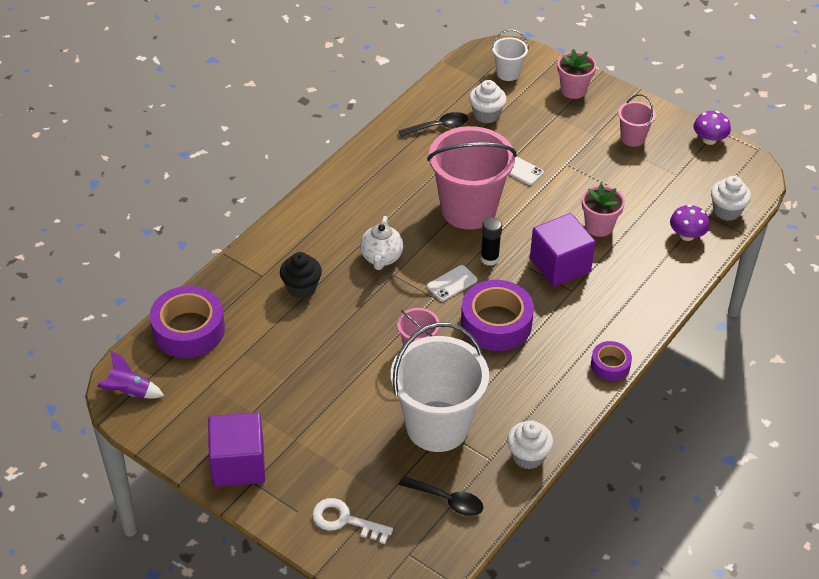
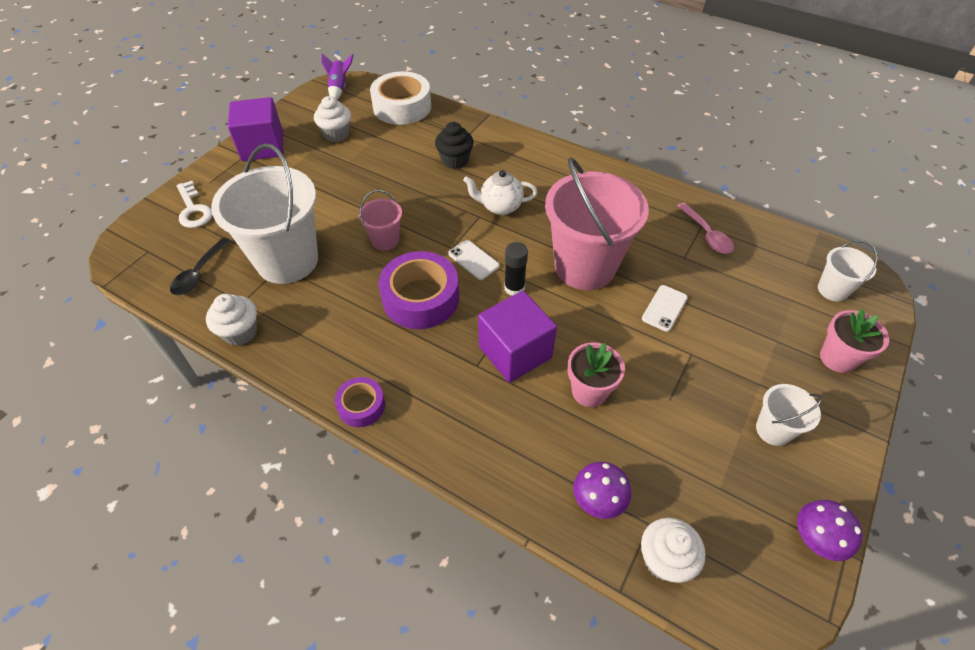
camera: 85 degrees right, 5 degrees up
(188, 330) = (402, 107): purple tape -> white tape
(345, 520) = (193, 209): white key -> white key turned 135 degrees clockwise
(438, 127) = (707, 235): black spoon -> pink spoon
(486, 114) = (746, 273): white cupcake -> white cupcake (336, 134)
(632, 138) = (773, 430): pink bucket -> white bucket

